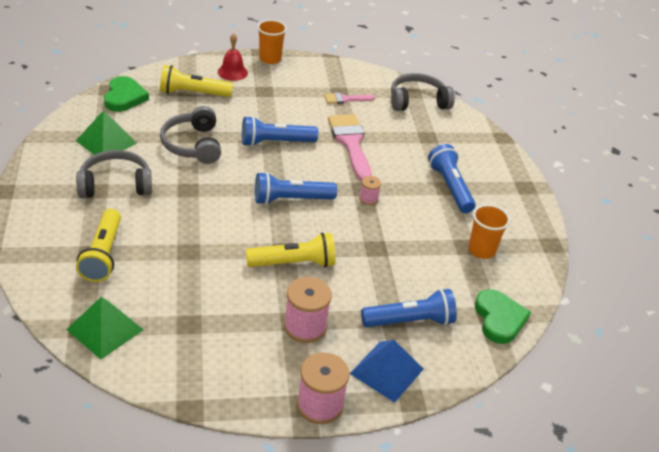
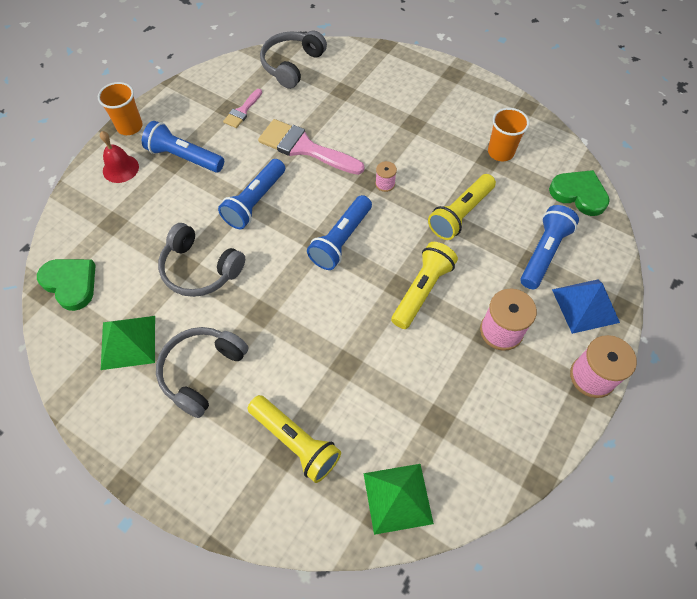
camera: 45 degrees left, 20 degrees up
(193, 93) = (122, 221): yellow flashlight -> yellow flashlight (460, 214)
(450, 187) = (415, 120): blue flashlight -> blue flashlight (184, 157)

